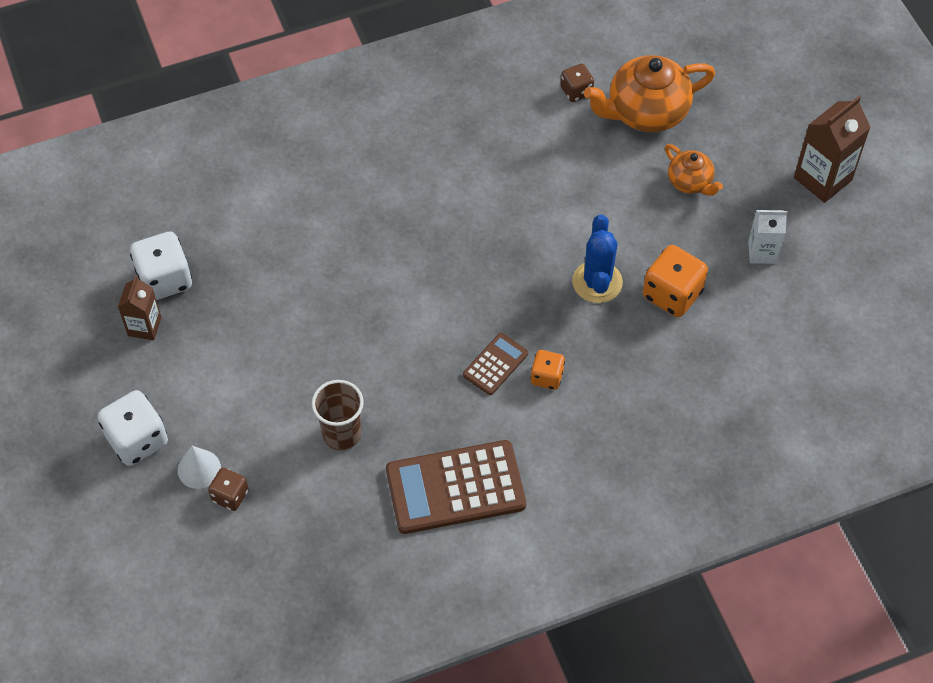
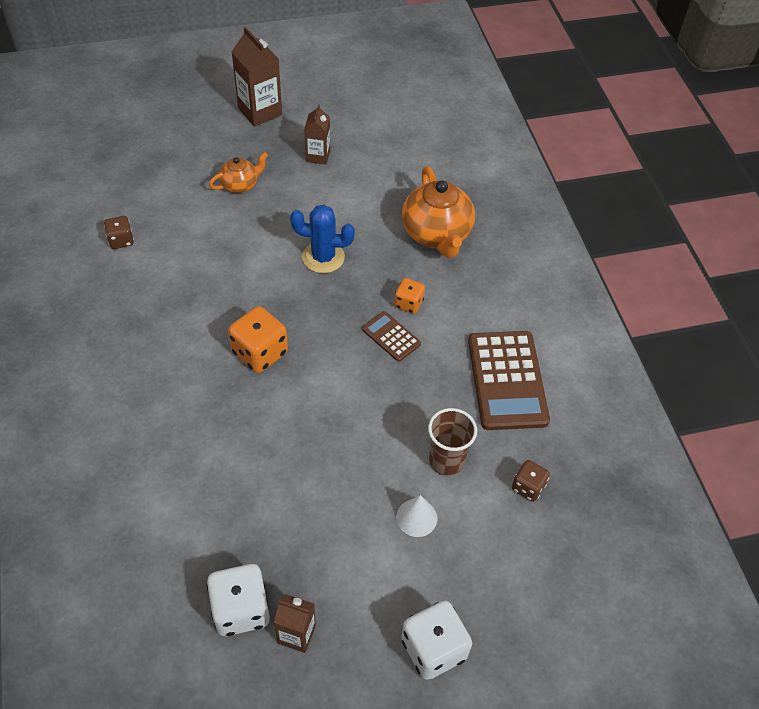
camera: 85 degrees left, 5 degrees down
(199, 469) = (472, 589): white cone -> white cone (416, 517)
(230, 496) = (503, 562): brown dice -> brown dice (528, 487)
(646, 112) = (160, 199): orange teapot -> orange teapot (436, 234)
(672, 294) = (344, 213): orange dice -> orange dice (260, 353)
(762, 252) = (318, 156): white carton -> brown carton

